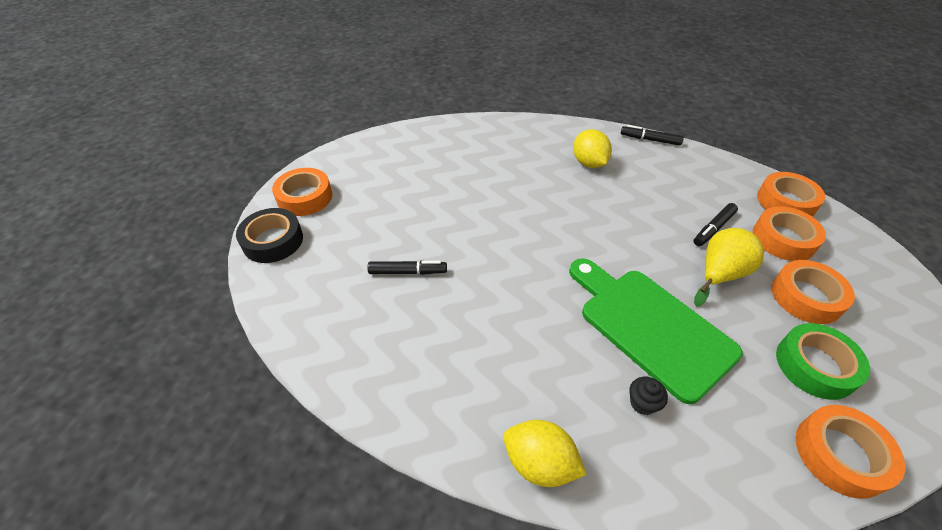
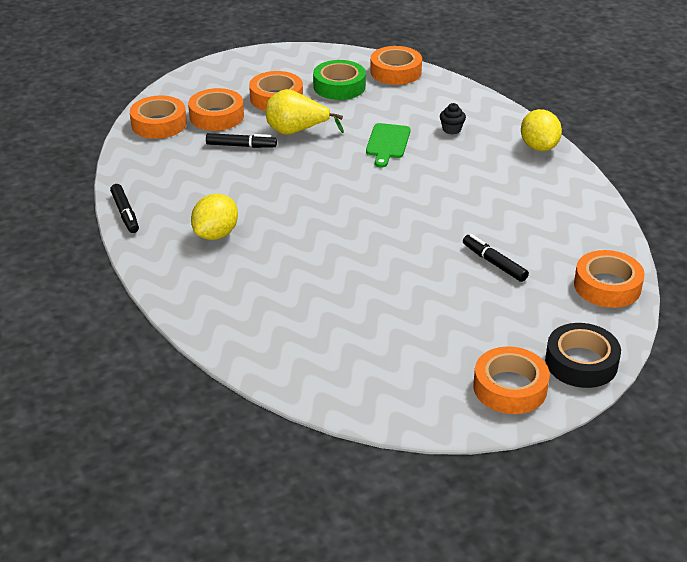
camera: 130 degrees left, 10 degrees down
(302, 318) = (607, 286): none -> orange tape
(650, 326) = (387, 143): green cutting board -> green cutting board, size x0.51

